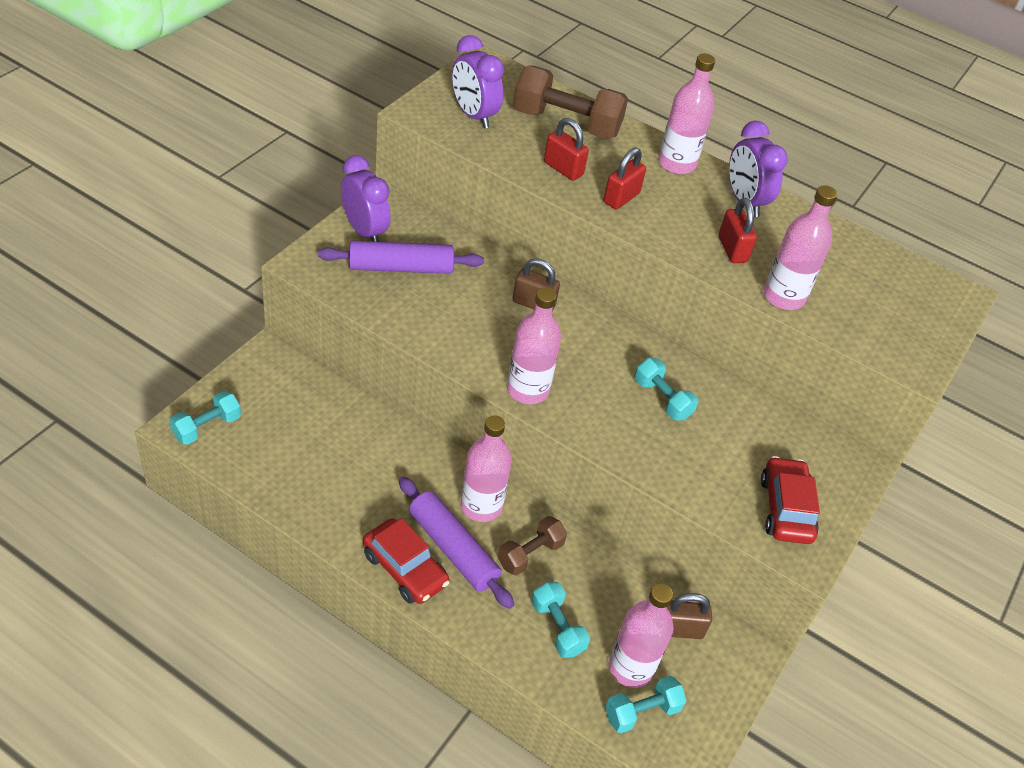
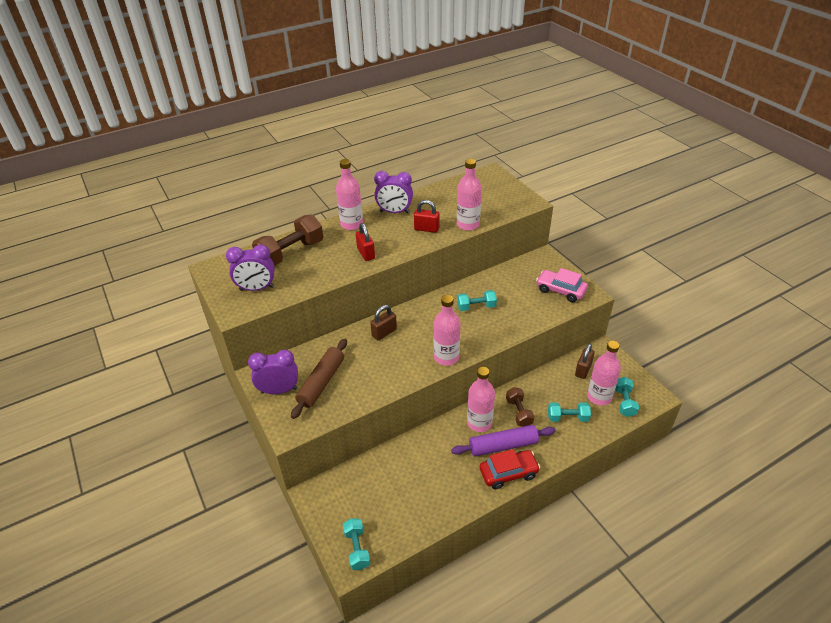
camera: 55 degrees left, 5 degrees down
(401, 268) = (321, 382): purple rolling pin -> brown rolling pin
(563, 169) = (328, 267): red padlock -> none
(785, 509) = (560, 290): red car -> pink car

